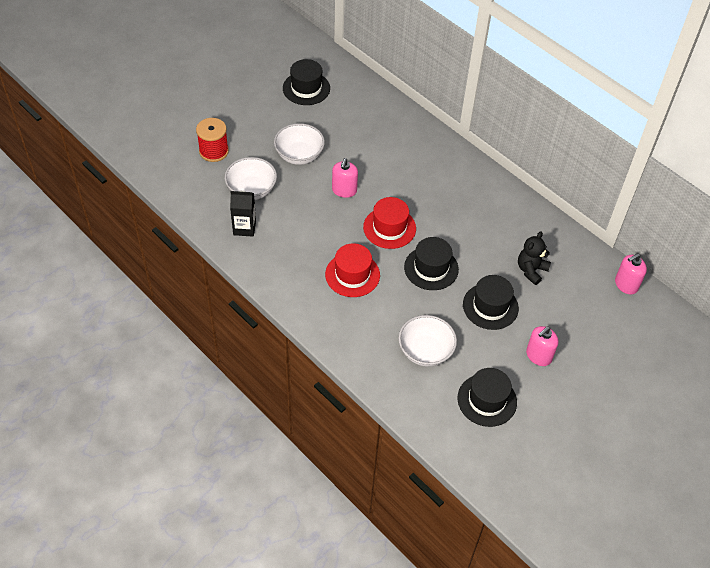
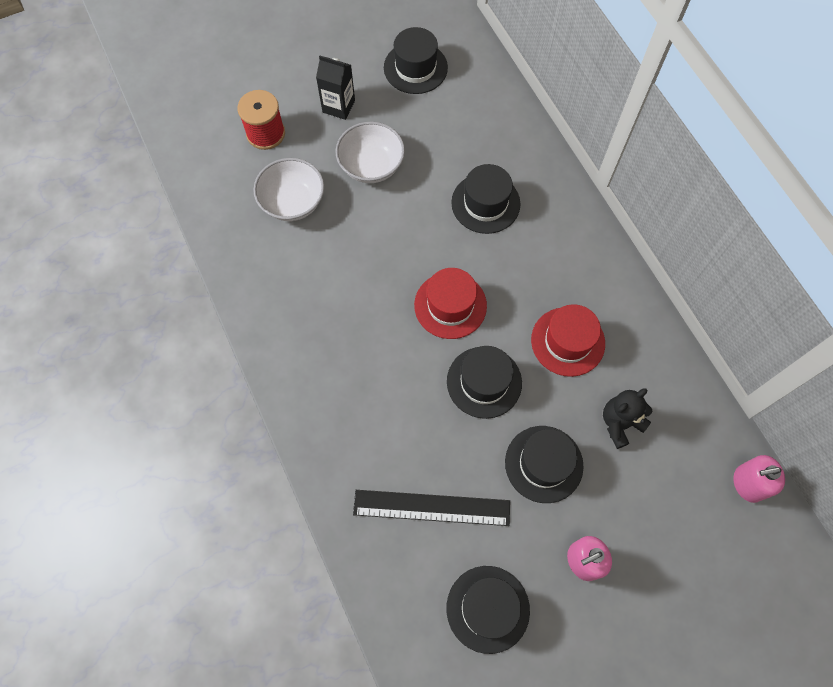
camera: 20 degrees right, 15 degrees up
(244, 228) = (264, 256): black carton -> black carton (338, 106)
(344, 190) = (411, 233): pink soap dispenser -> none
(352, 275) = (376, 363): red hat -> red hat (568, 341)
(389, 161) = (485, 203): none -> black hat
(425, 351) = (431, 508): white bowl -> black ruler

